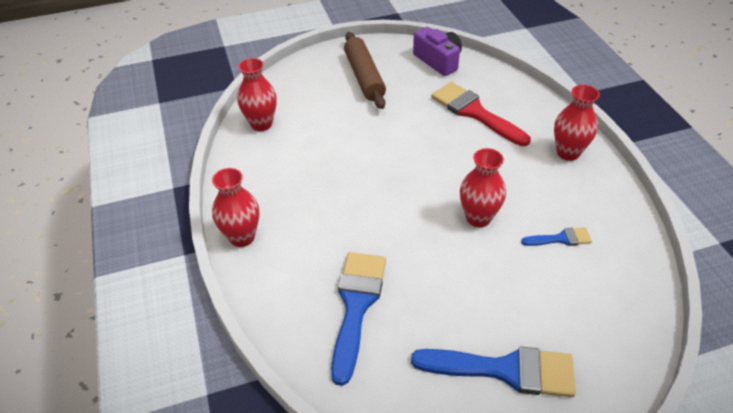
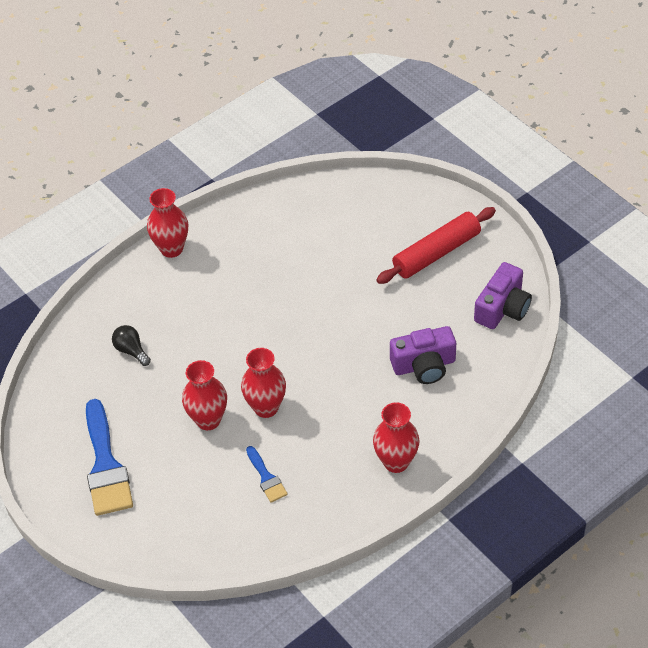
camera: 70 degrees right, 5 degrees up
(261, 124) = (318, 201): red vase -> red vase (208, 420)
(356, 305) = (131, 350): blue brush -> black light bulb
(364, 77) = (436, 253): brown rolling pin -> red rolling pin
(474, 112) = (424, 365): red brush -> purple camera

